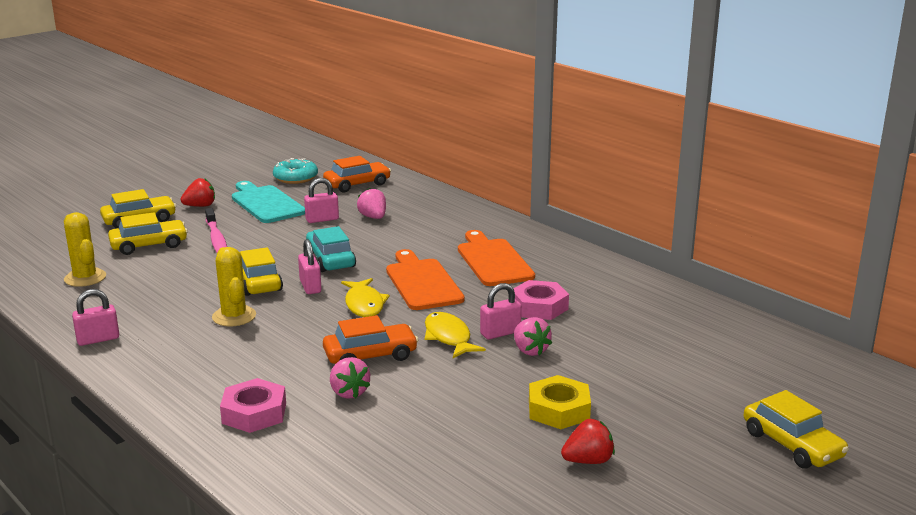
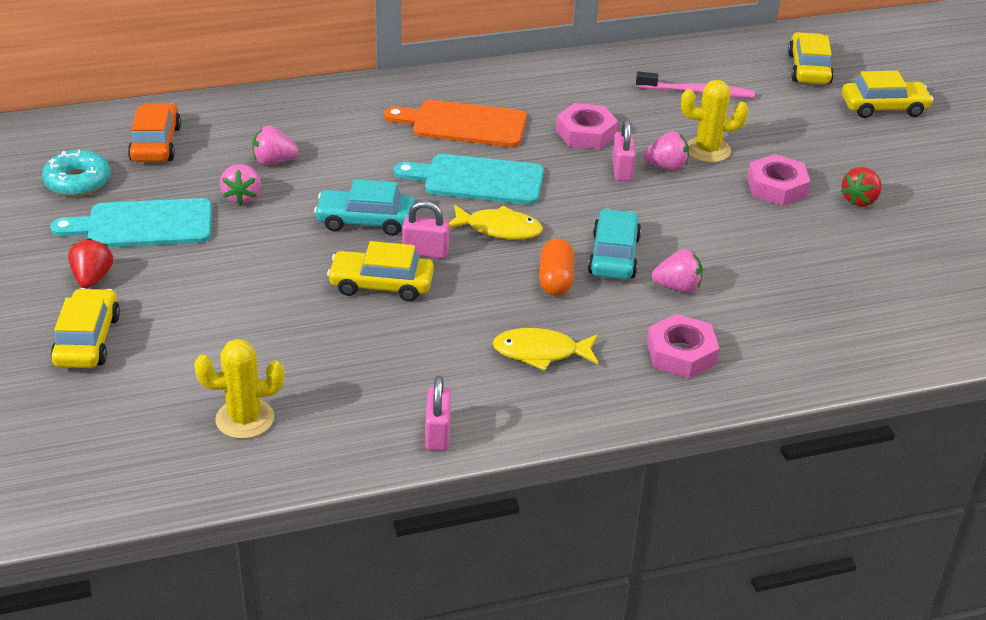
camera: 65 degrees left, 15 degrees up
(149, 245) = (187, 347): yellow car -> yellow car (808, 69)
(217, 239) = (224, 288): pink toothbrush -> pink toothbrush (697, 92)
(234, 316) = (458, 321): yellow cactus -> yellow cactus (707, 150)
(315, 340) = (555, 280): none -> orange capsule
(322, 219) = (242, 197): pink padlock -> pink strawberry
(370, 355) = (614, 255): orange car -> turquoise car
(422, 282) = (477, 180): orange cutting board -> turquoise cutting board
(448, 337) = (609, 201): yellow fish -> yellow fish (540, 352)
(558, 410) = (776, 187): yellow nut -> pink nut
(588, 461) = (859, 200): red strawberry -> red strawberry turned 150 degrees counterclockwise

